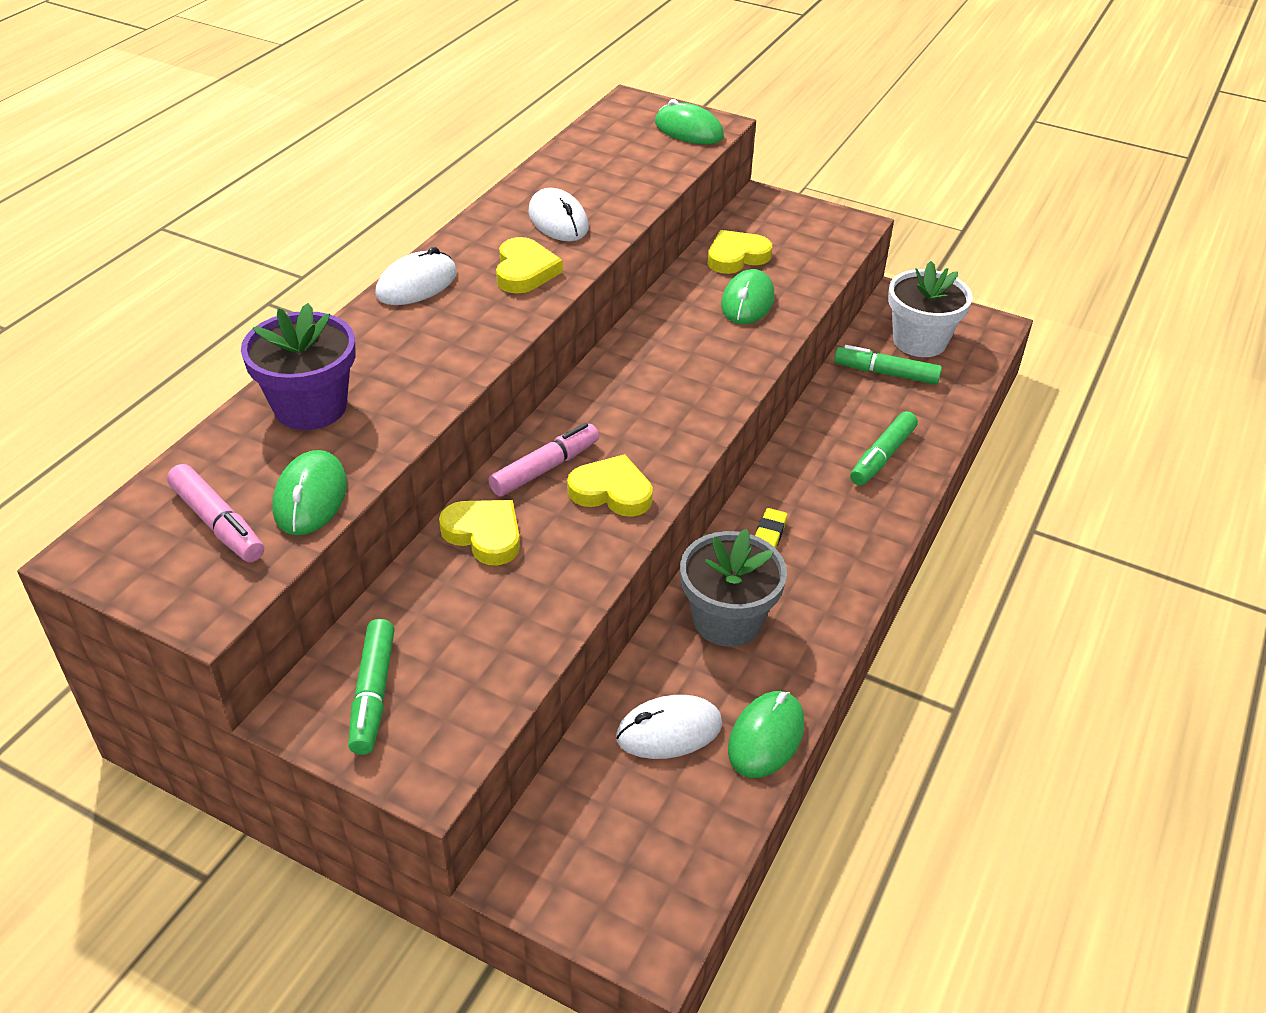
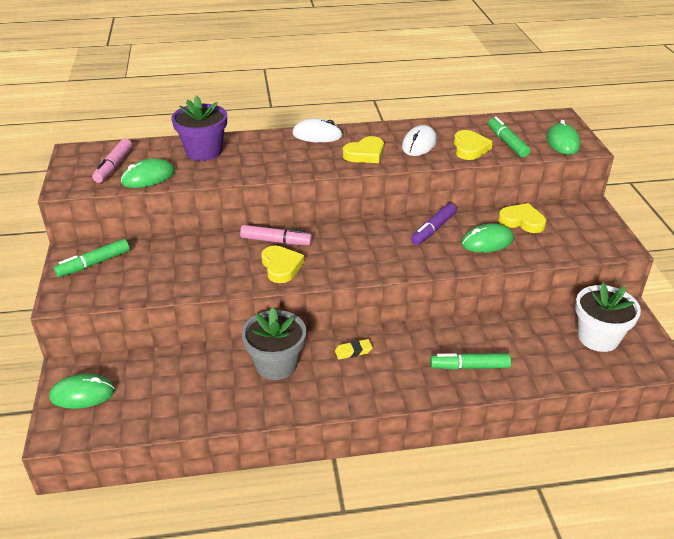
camera: 55 degrees right, 5 degrees down
(484, 534) = (214, 246): yellow heart -> yellow heart (470, 148)
(669, 731) = (185, 378): white mouse -> none
(677, 326) = (433, 229): none -> purple marker
(766, 737) = (208, 414): green mouse -> green mouse (82, 394)
(886, 373) = (547, 337): green marker -> green marker (507, 142)

